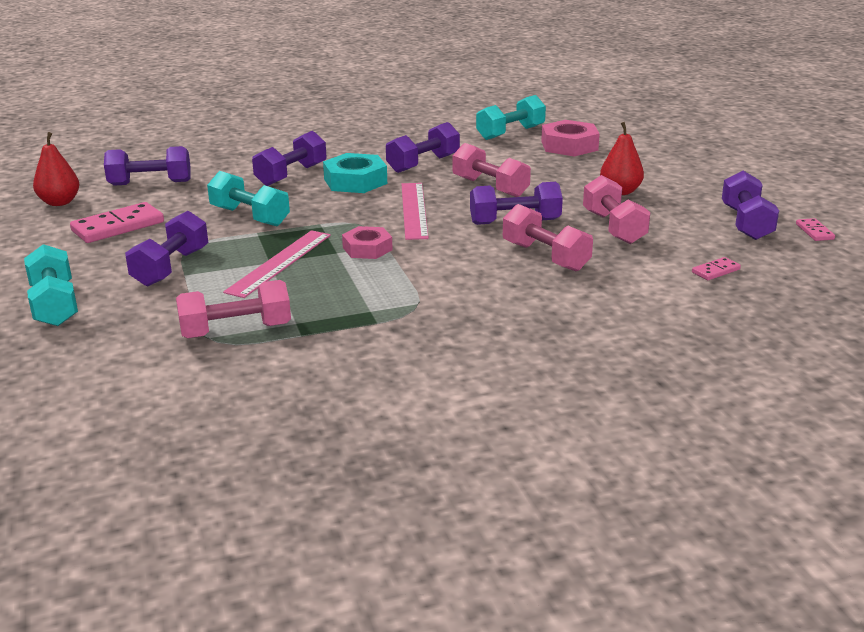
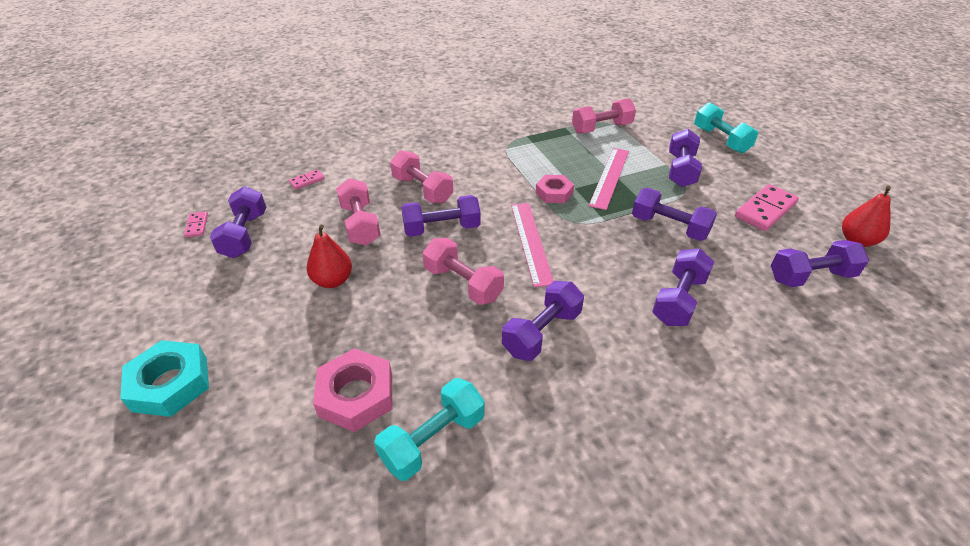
camera: 175 degrees right, 15 degrees up
(249, 216) = (669, 227): turquoise dumbbell -> purple dumbbell
(355, 181) = (604, 289): turquoise nut -> turquoise nut (170, 384)

